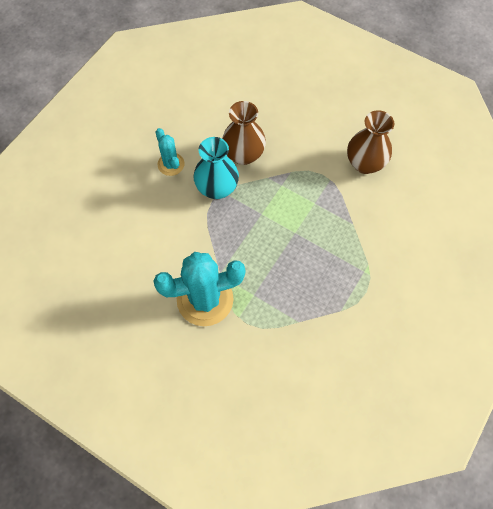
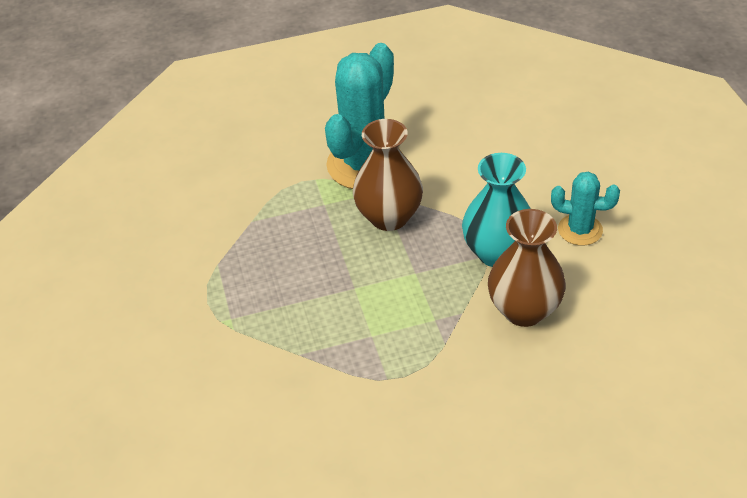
camera: 135 degrees right, 20 degrees down
(365, 163) = (368, 440): brown vase -> brown vase (389, 217)

